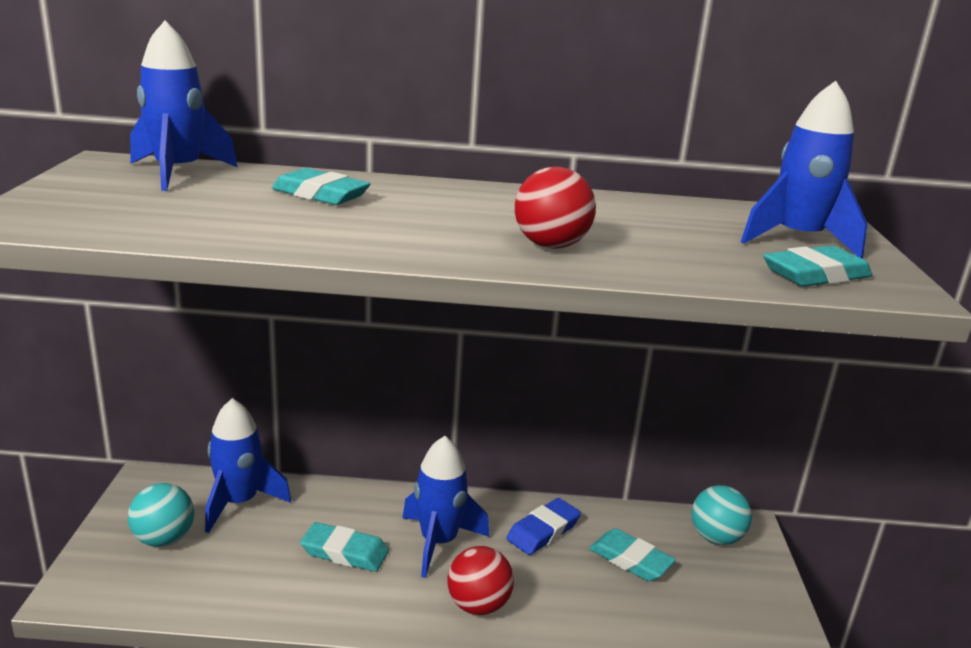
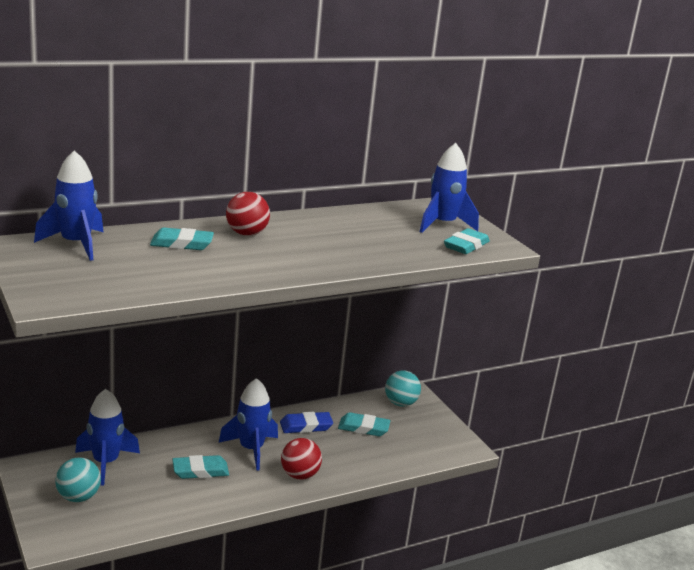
camera: 30 degrees left, 0 degrees up
(543, 531) = (306, 426): blue eraser -> blue eraser turned 60 degrees clockwise
(551, 246) = (338, 254): red ball -> red ball (246, 233)

